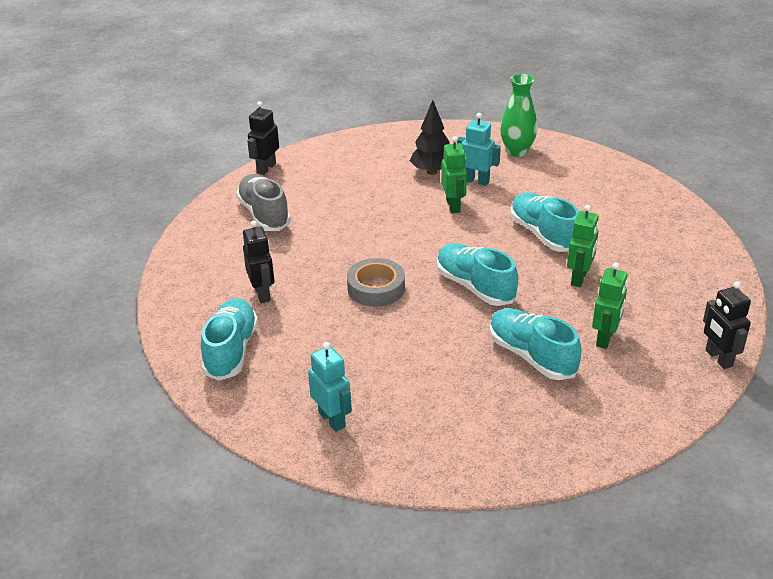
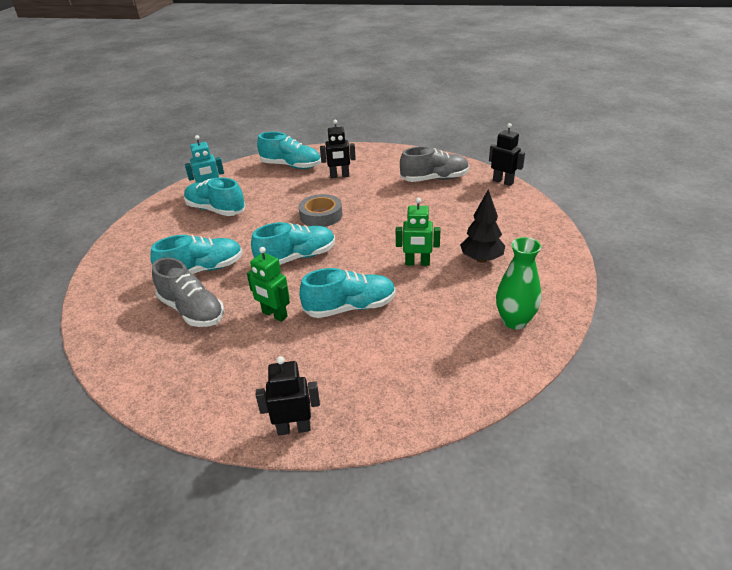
camera: 105 degrees right, 0 degrees up
(386, 393) = (216, 210): none -> turquoise shoe
(476, 181) = (457, 283): turquoise robot -> none
(605, 338) = (192, 310): green robot -> grey shoe
(718, 358) = (118, 371): black robot -> black robot (294, 428)

